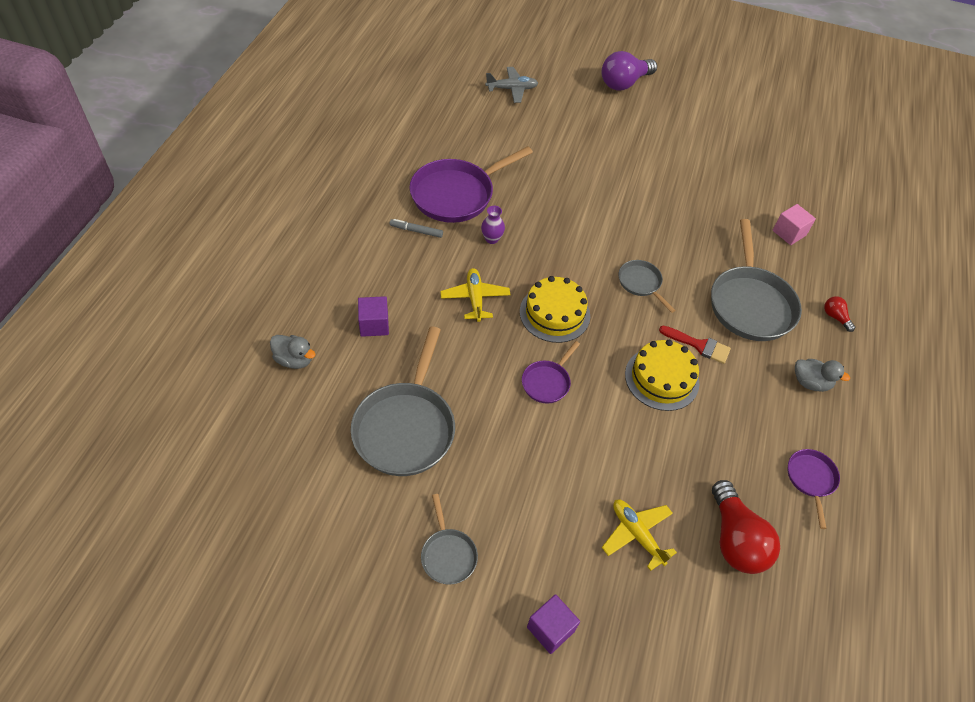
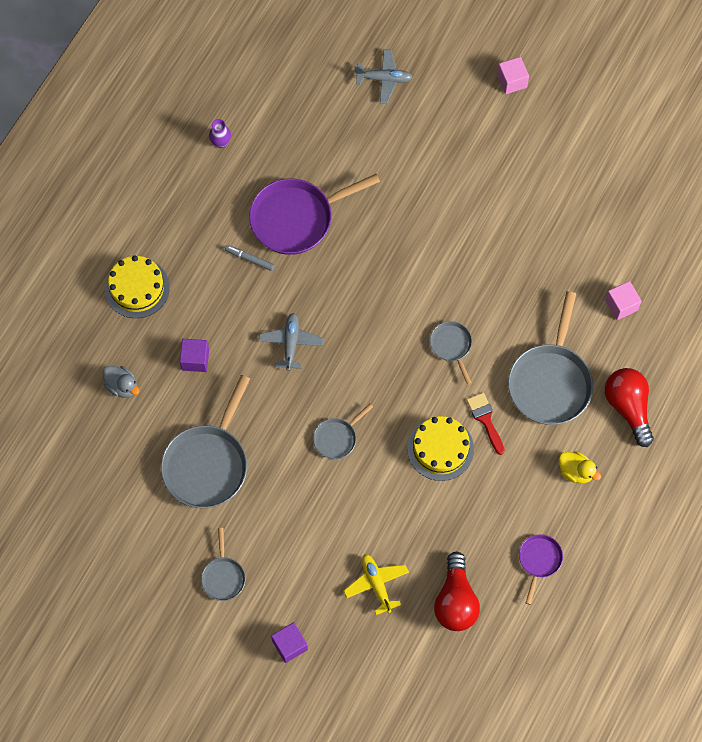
camera: 15 degrees right, 15 degrees up
(475, 298) = (291, 343): yellow plane -> grey plane
(492, 239) = (320, 277): purple vase -> purple vase (221, 142)
(547, 382) = (337, 438): purple pan -> grey pan
(554, 313) = (361, 369): yellow cake -> yellow cake (137, 288)
(624, 83) = (511, 81): purple light bulb -> pink cube
(699, 345) = (485, 420): red brush -> red brush turned 150 degrees counterclockwise
(810, 382) = (575, 471): grey duck -> yellow duck
(835, 317) = (628, 407): red light bulb -> red light bulb, size x2.16

